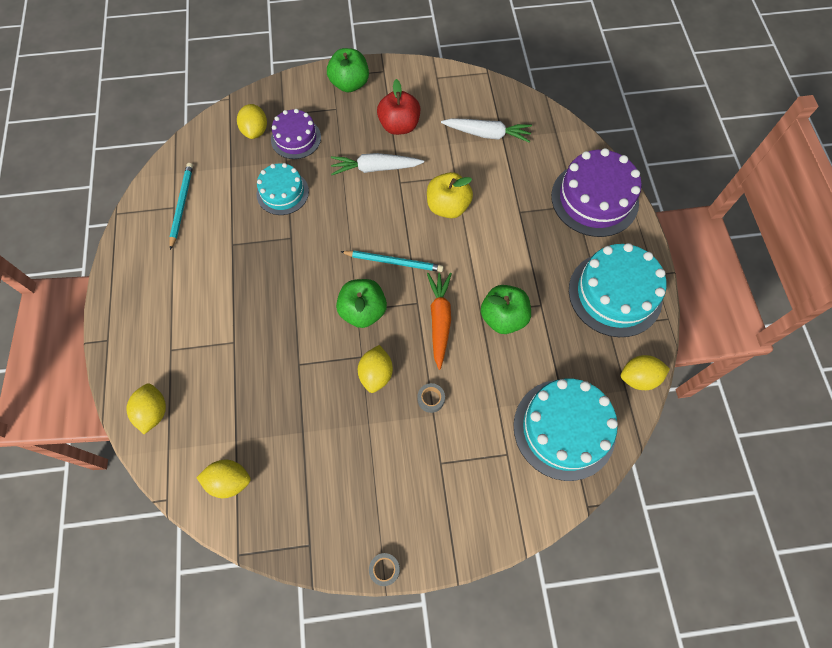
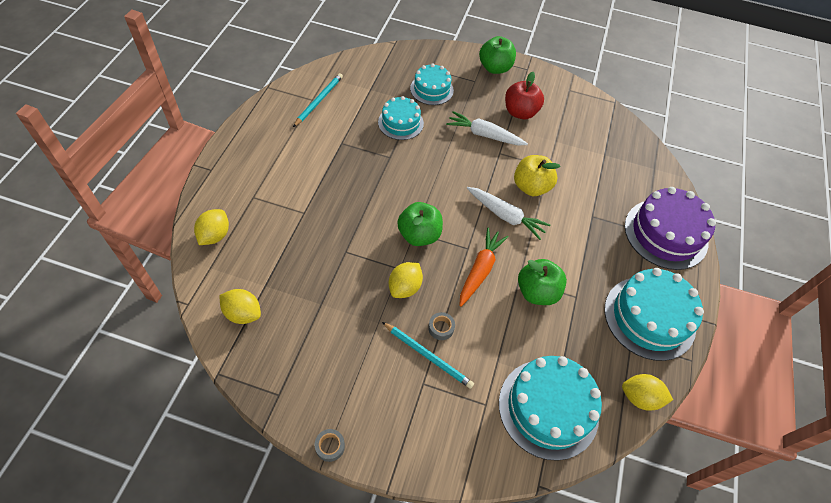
camera: 20 degrees right, 10 degrees down
(255, 131) = (403, 72): yellow lemon -> none
(296, 138) = (431, 89): purple cake -> turquoise cake
(393, 262) = (464, 209): turquoise pencil -> turquoise pencil (427, 355)
(487, 134) = (592, 146): white carrot -> white carrot (505, 216)

